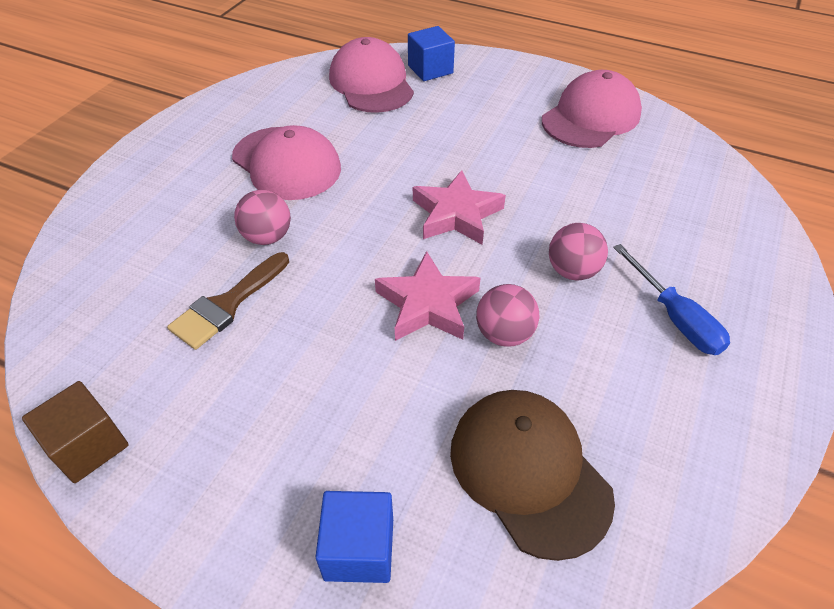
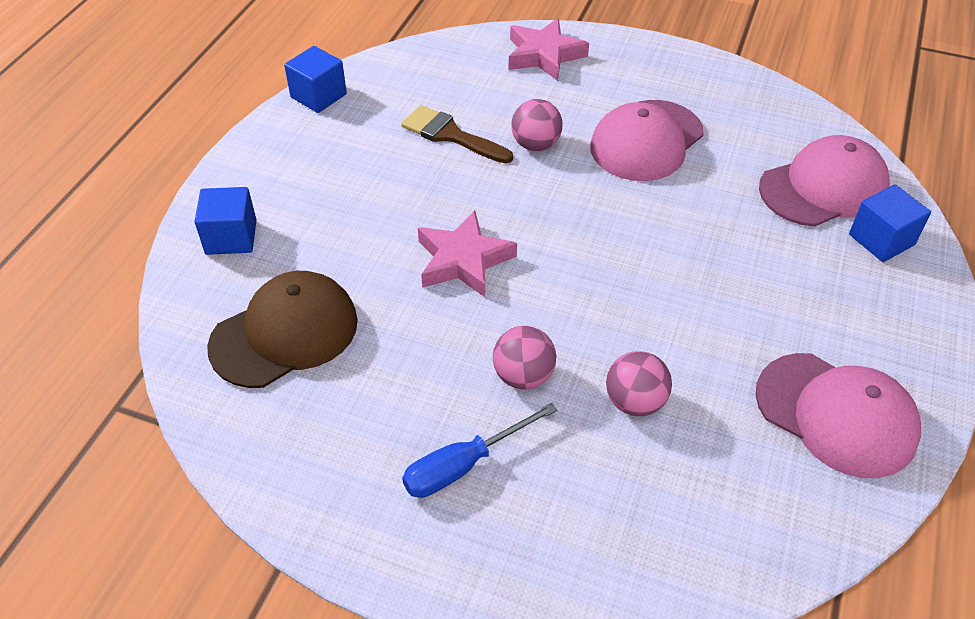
camera: 85 degrees right, 0 degrees up
(89, 446) = (318, 96): brown cube -> blue cube
(456, 214) = (595, 276): pink star -> pink star (544, 55)
(504, 334) = (431, 317): pink ball -> pink ball (635, 402)

